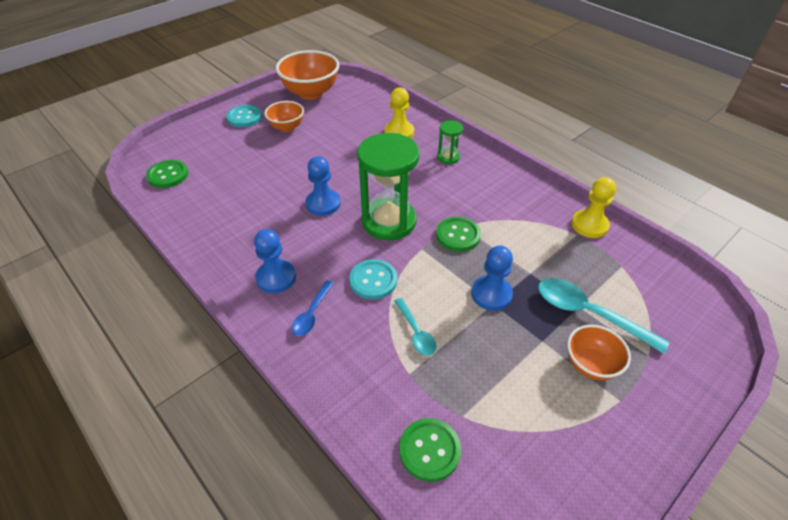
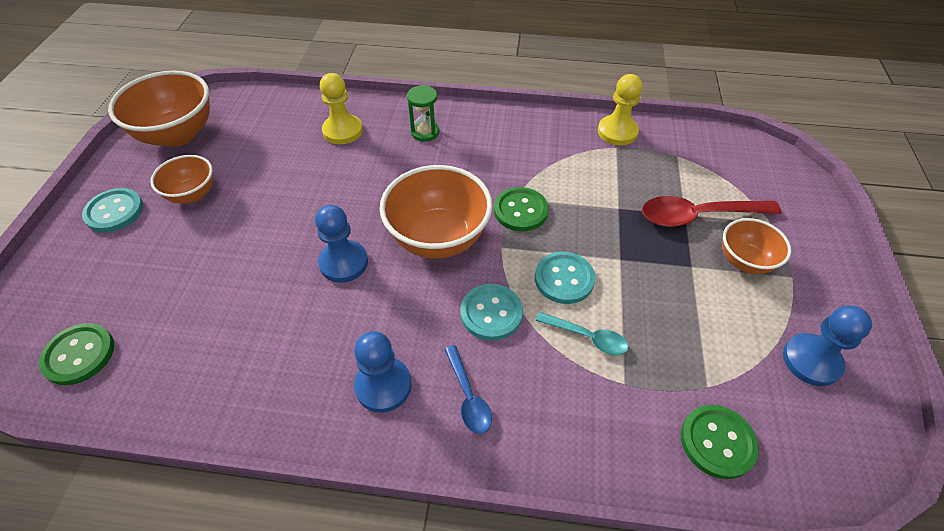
camera: 40 degrees left, 5 degrees up
(389, 221) = (438, 238): green hourglass -> orange bowl
(440, 291) = (564, 279): none -> turquoise button
(491, 294) = (609, 251): blue pawn -> blue pawn (811, 361)
(589, 314) = (698, 216): turquoise spoon -> red spoon

